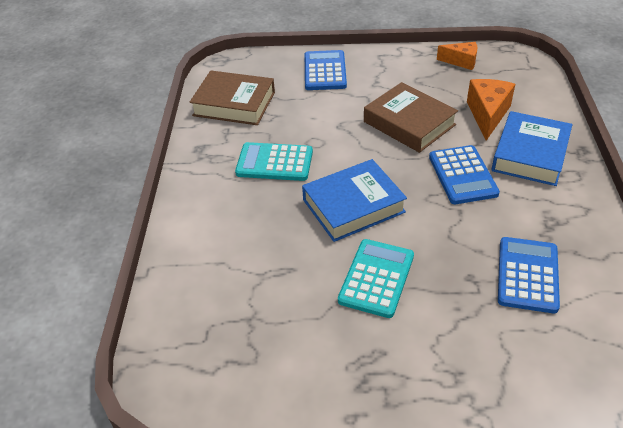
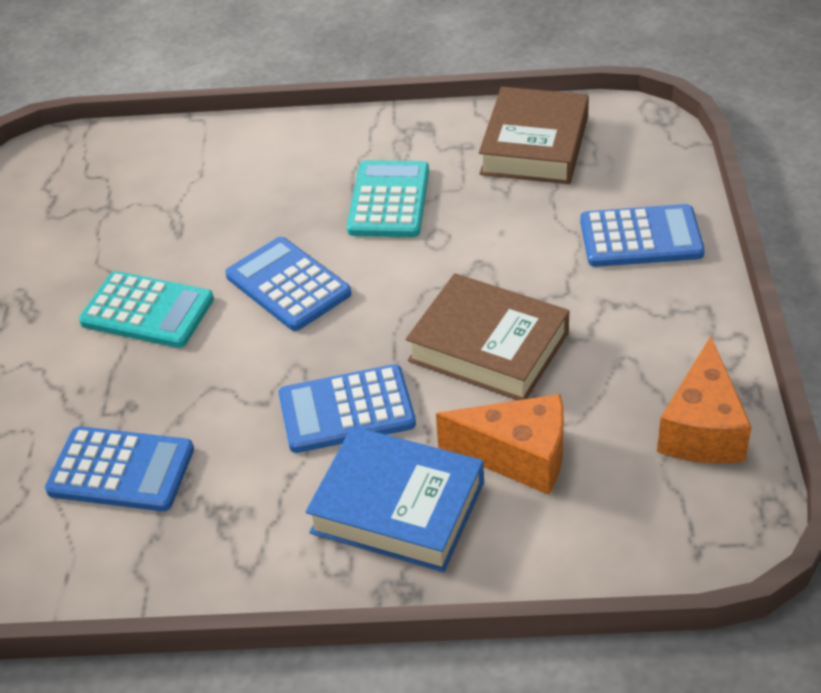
camera: 90 degrees right, 0 degrees up
(353, 206) = (288, 285): blue book -> blue calculator
(409, 123) = (488, 347): brown book -> brown book turned 75 degrees clockwise
(461, 61) = (702, 429): orange cheese -> orange cheese, size x1.52

